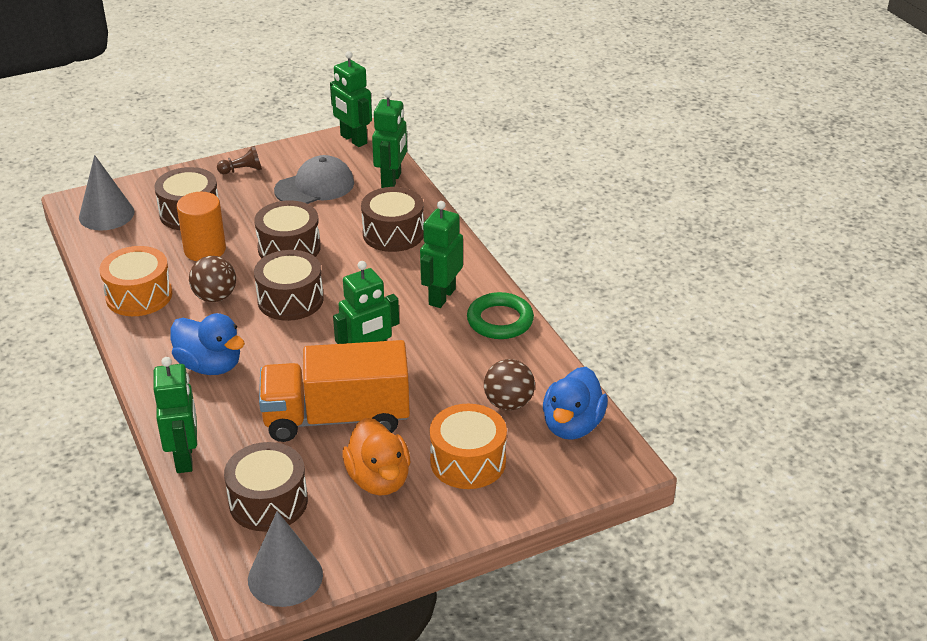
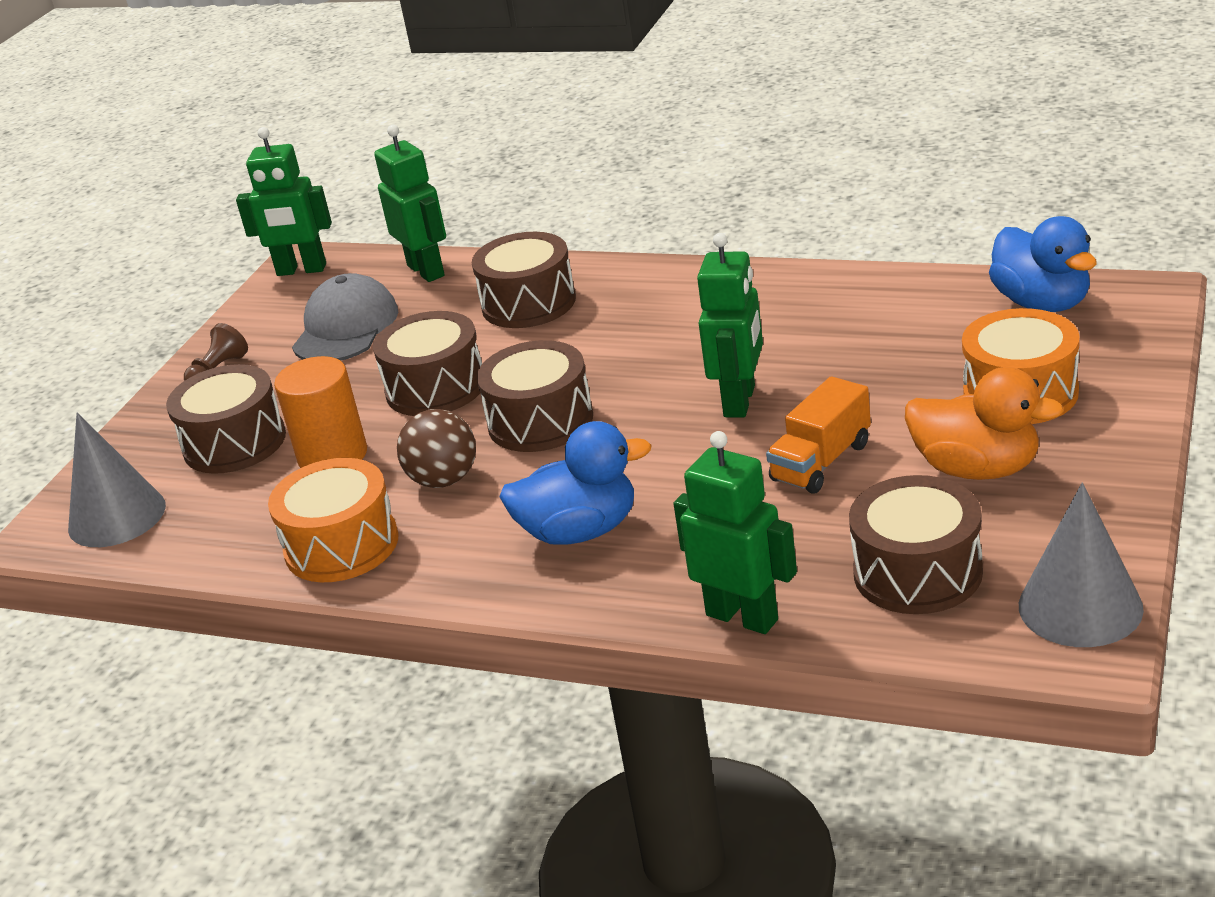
camera: 40 degrees left, 5 degrees down
(337, 418) = (821, 462): orange truck -> orange truck, size x0.53
(441, 296) = (697, 310): green robot -> none
(500, 320) = (797, 286): green ring -> none
(508, 403) = (951, 331): brown ball -> none

